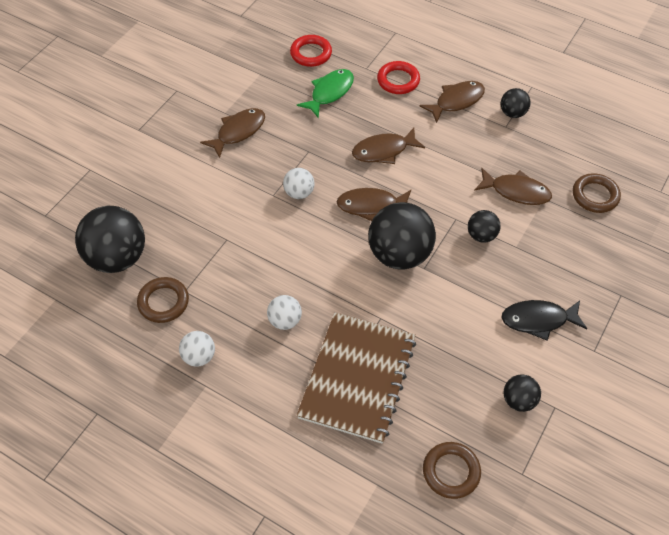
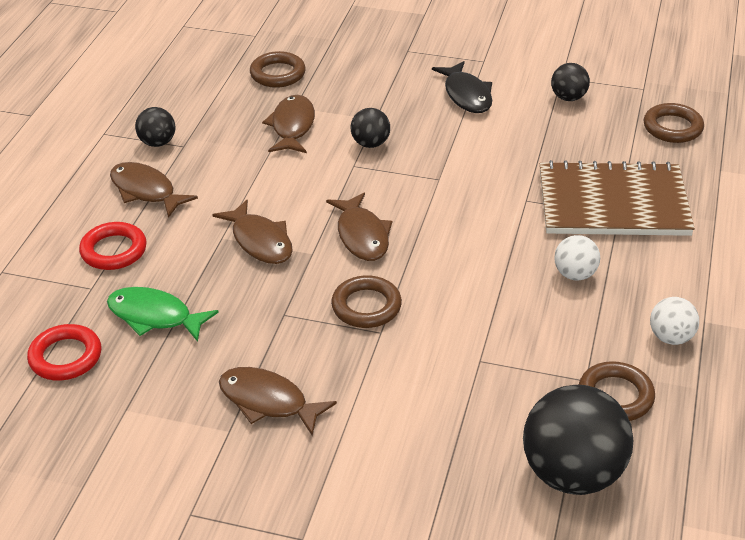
camera: 105 degrees left, 15 degrees down
(299, 193) = (366, 306): white ball -> brown ring
(399, 254) = (428, 200): black ball -> none

